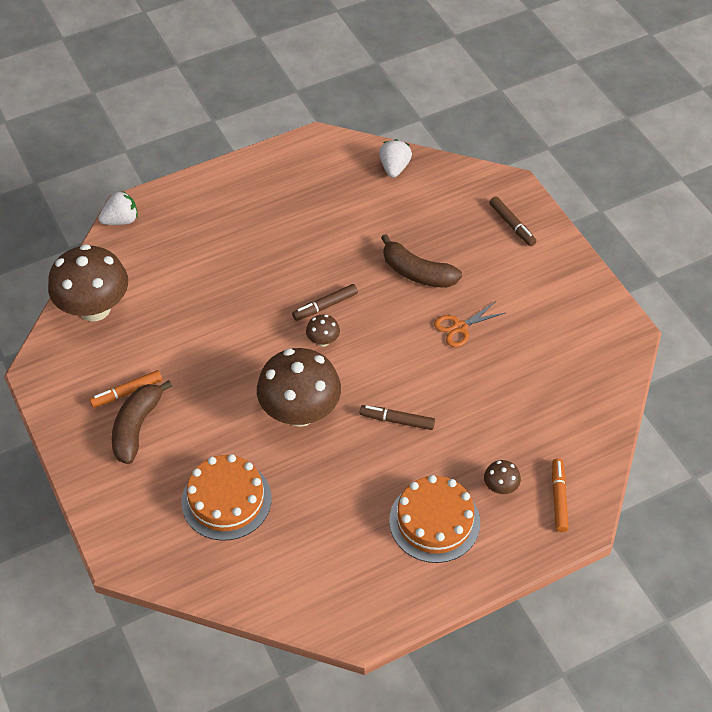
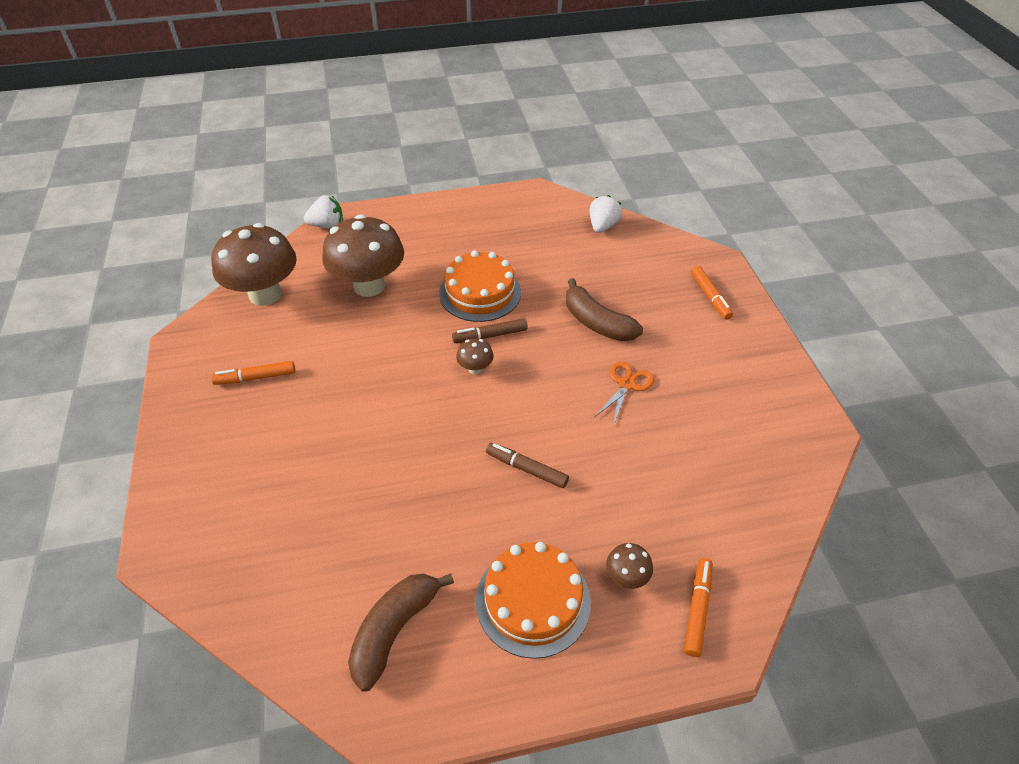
camera: 15 degrees right, 5 degrees down
(137, 427) = (248, 414): brown banana -> brown banana (394, 630)
(226, 500) = (303, 514): orange cake -> orange cake (480, 293)
(300, 412) = (423, 436): brown mushroom -> brown mushroom (369, 286)
(459, 327) = (627, 384): orange scissors -> orange scissors turned 135 degrees clockwise
(512, 225) = (710, 296): brown marker -> orange marker

